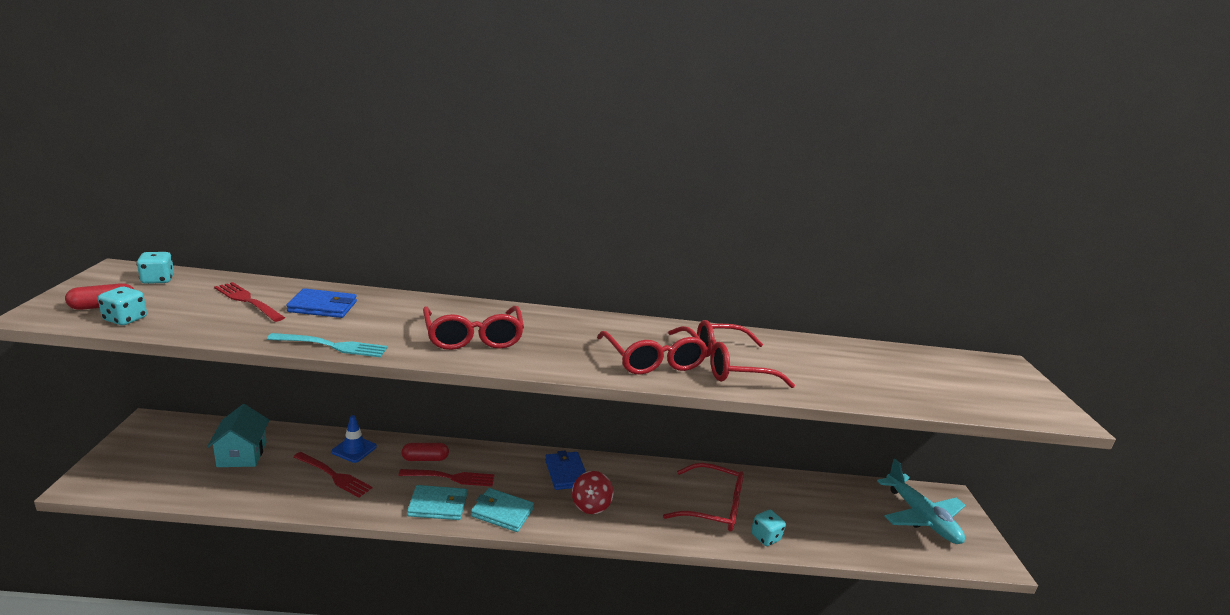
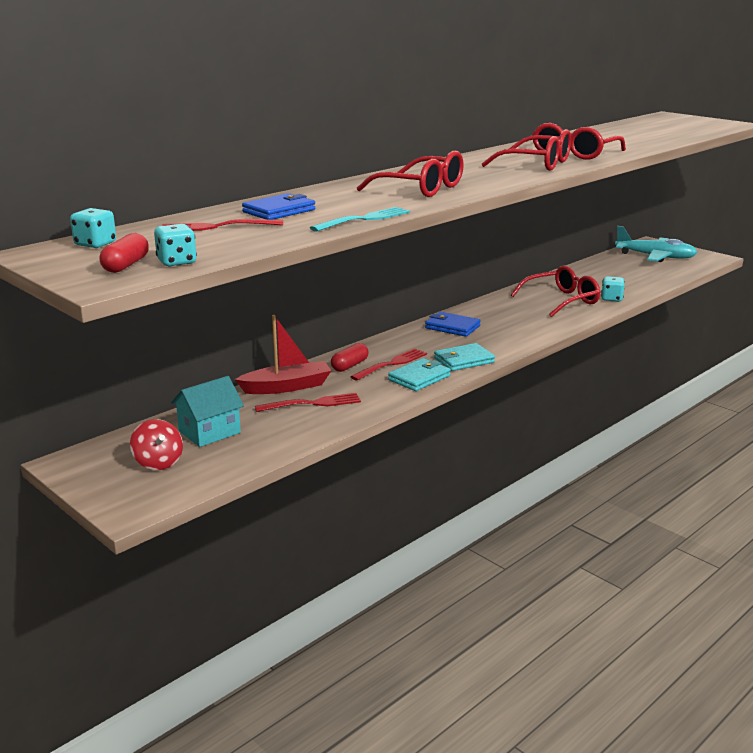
camera: 40 degrees left, 0 degrees up
(242, 454) = (209, 432): turquoise house -> turquoise house turned 75 degrees counterclockwise
(354, 449) = (287, 387): blue traffic cone -> red boat
(590, 505) = (501, 332): red spinning top -> red spinning top (158, 462)

